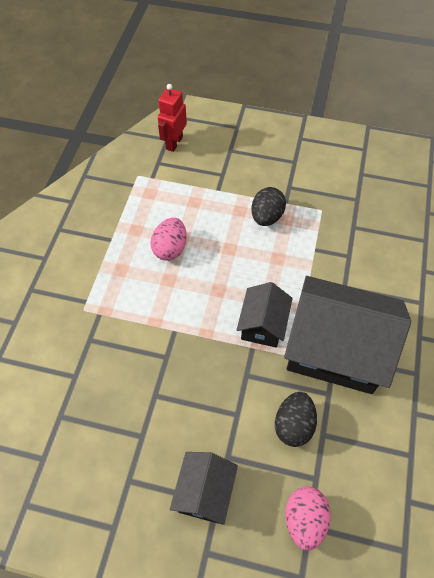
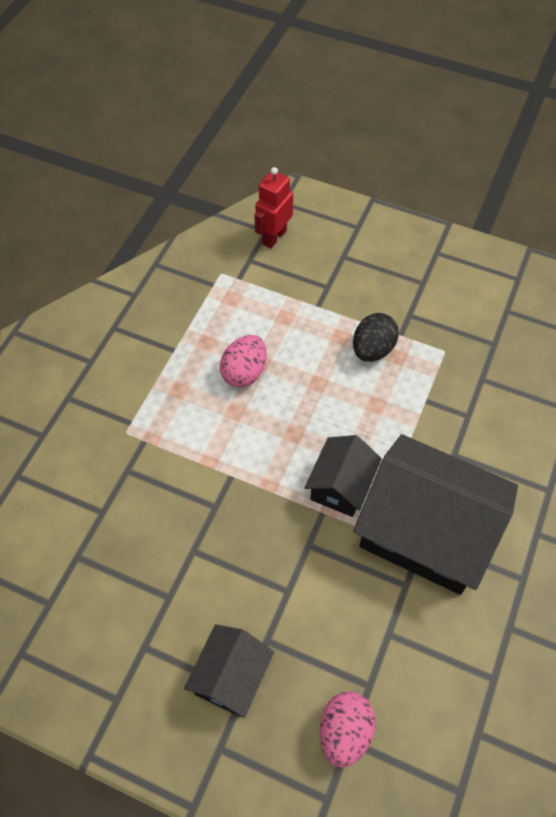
camera: 10 degrees right, 0 degrees up
(293, 425) = (354, 616): black egg -> none

